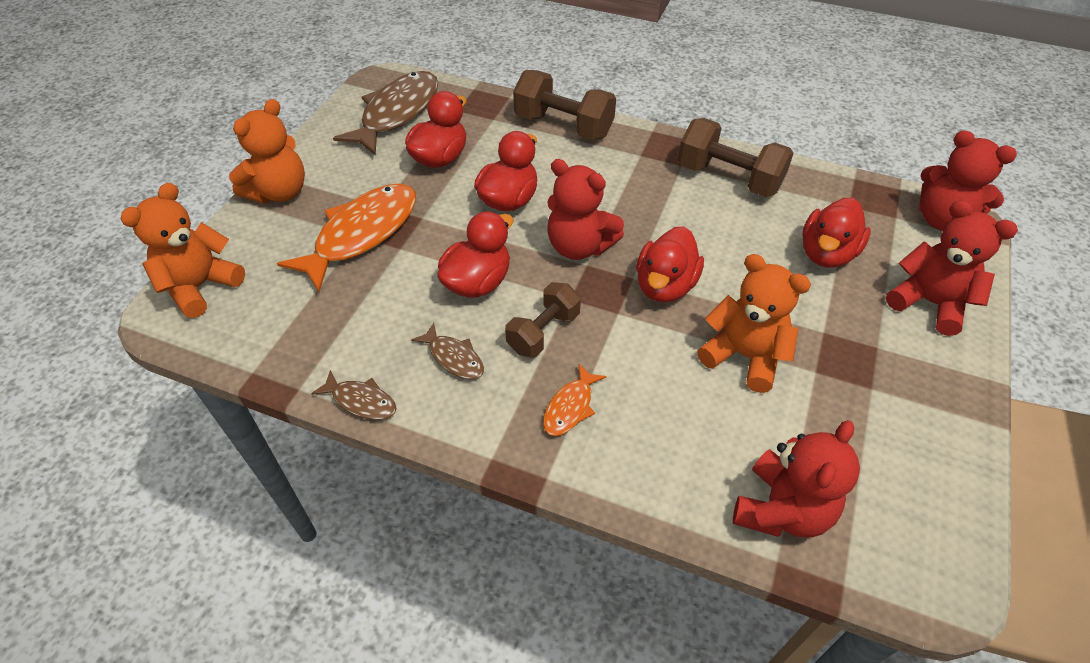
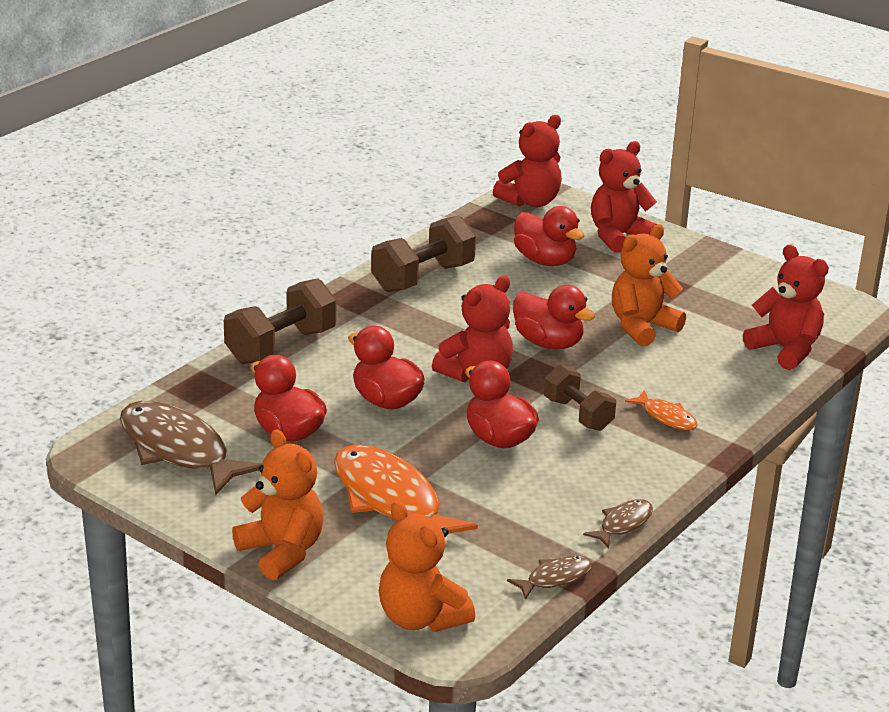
camera: 75 degrees left, 20 degrees down
(454, 358) = (590, 466): brown fish -> brown fish (555, 578)

